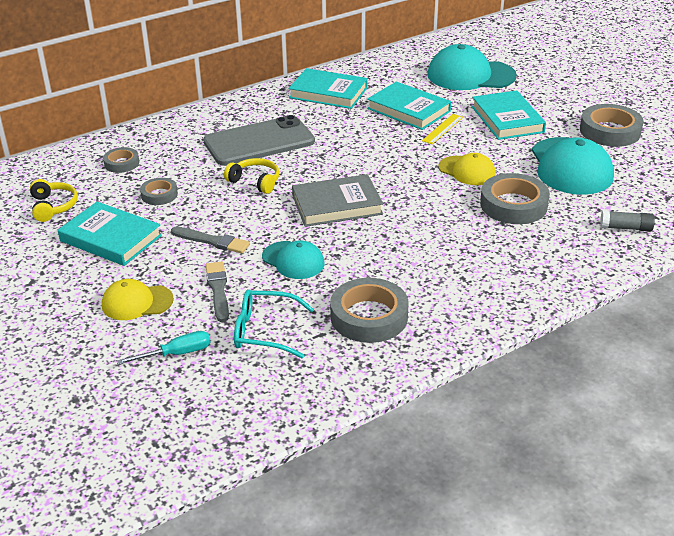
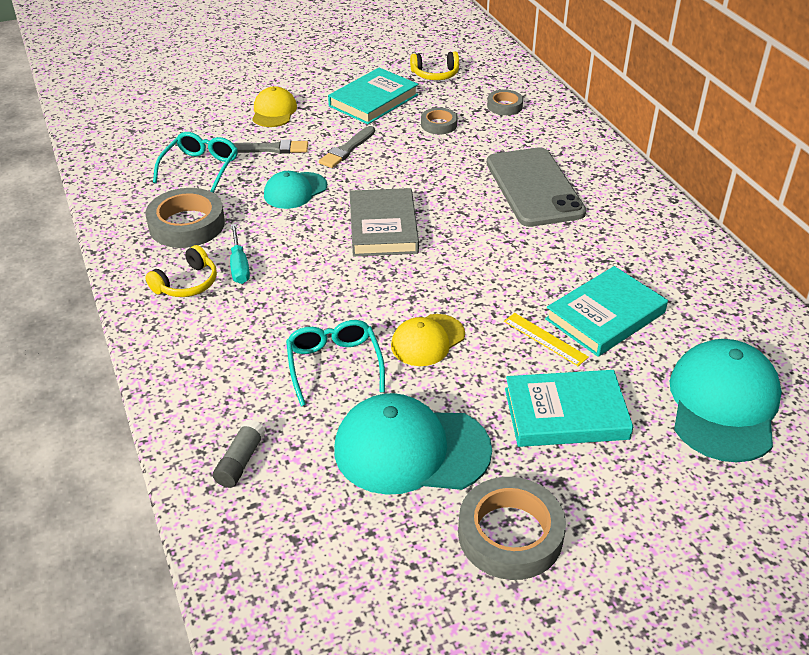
camera: 100 degrees right, 5 degrees up
(176, 354) = (198, 127): turquoise screwdriver -> turquoise screwdriver (239, 266)
(255, 181) = (447, 179): yellow headphones -> yellow headphones (187, 283)
(328, 93) = (660, 250): turquoise book -> none
(513, 205) = (334, 365): grey tape -> turquoise glasses

